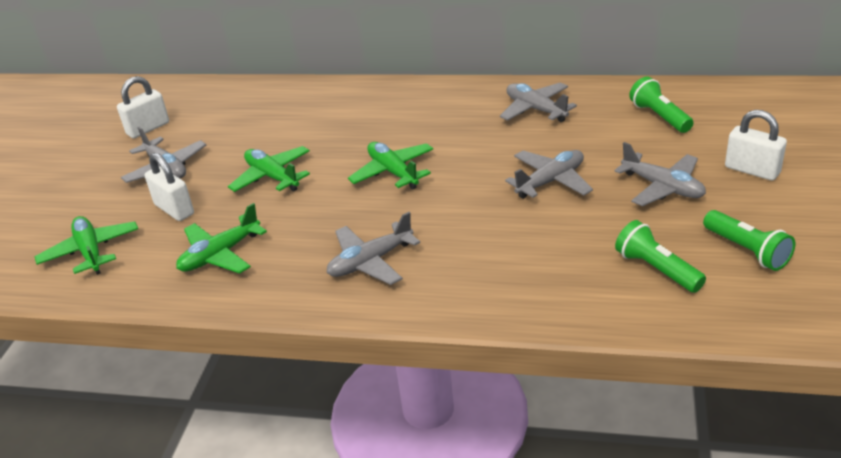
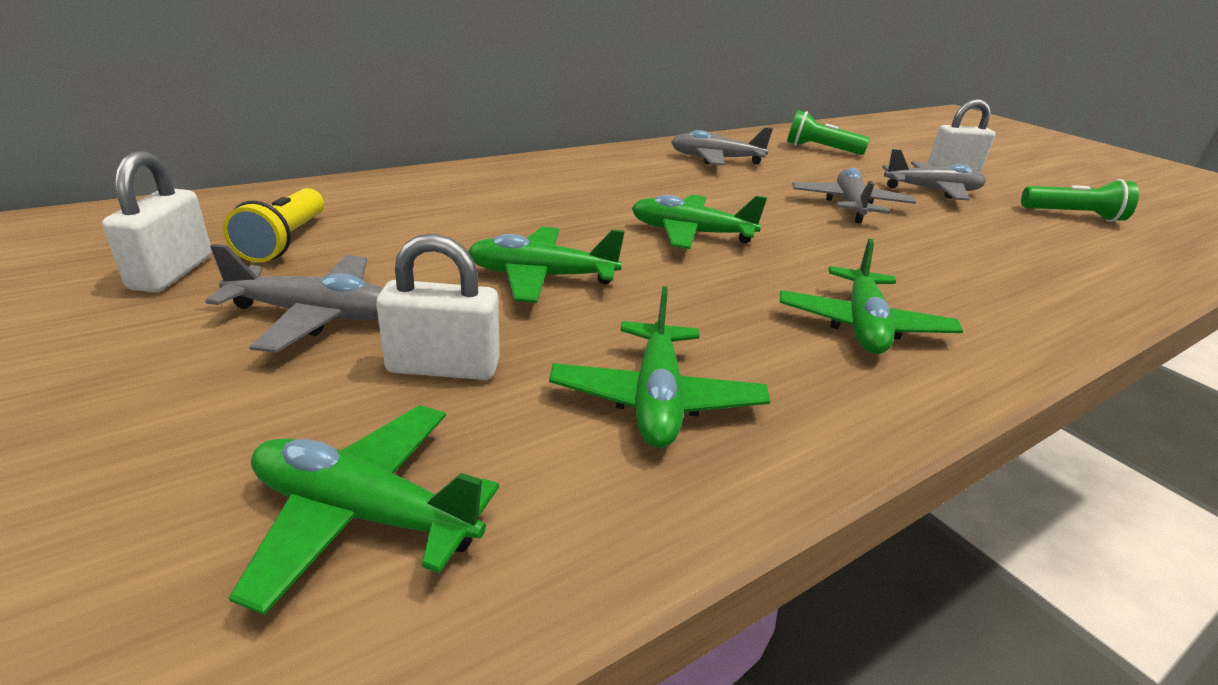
camera: 50 degrees left, 5 degrees down
(203, 121) = (285, 241): none -> yellow flashlight
(370, 262) = (862, 325): grey plane -> green plane
(656, 269) = (1066, 244): green flashlight -> none

